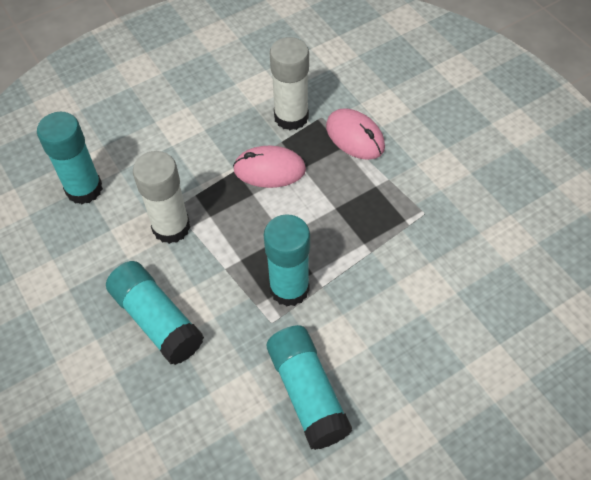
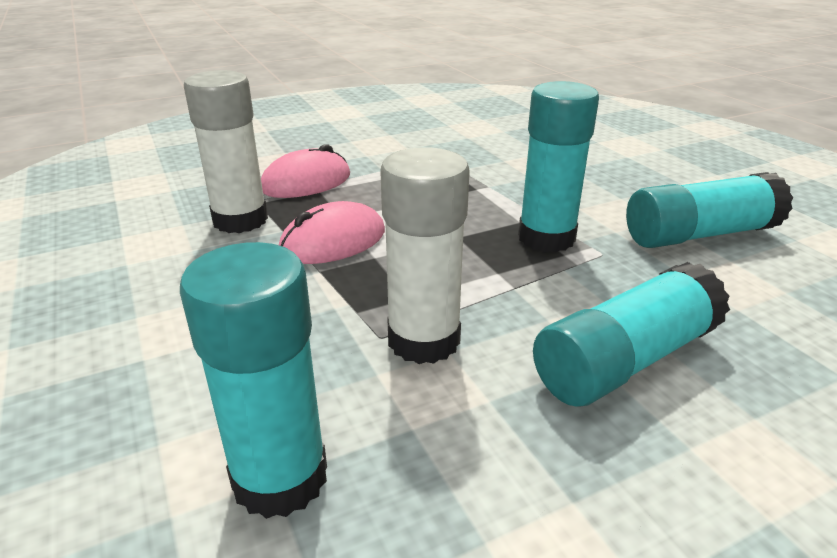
camera: 85 degrees left, 25 degrees down
(269, 169) = (333, 241): pink mouse -> pink mouse turned 45 degrees clockwise

